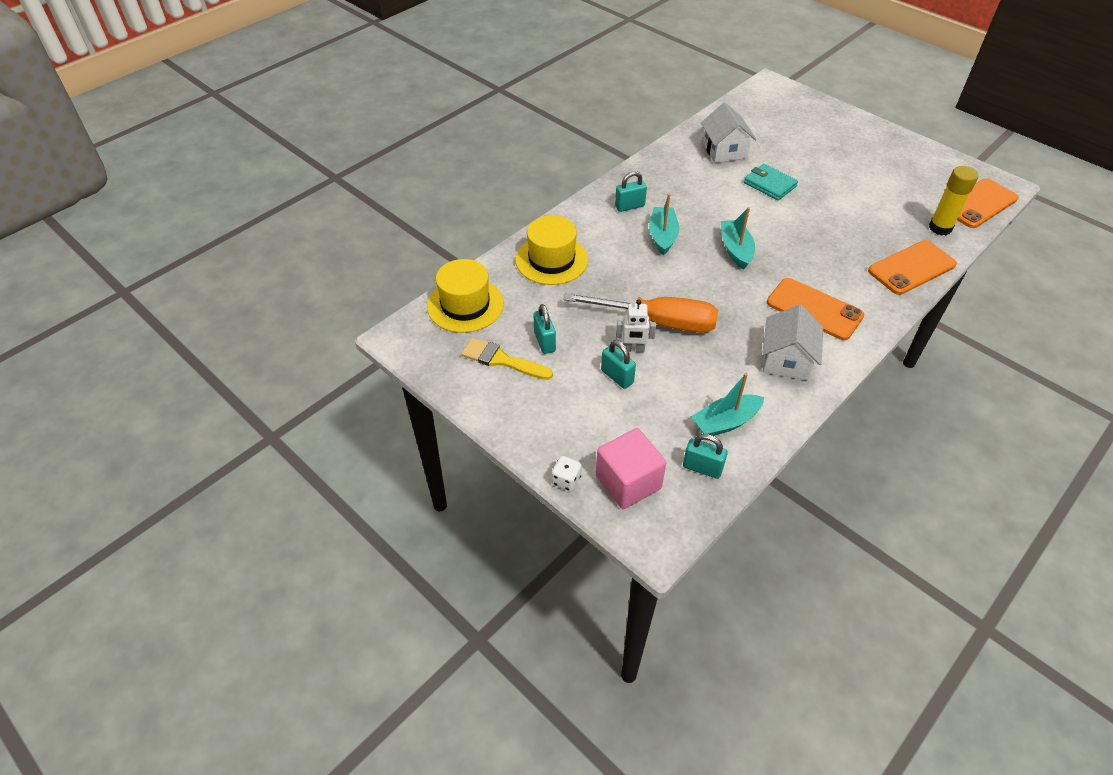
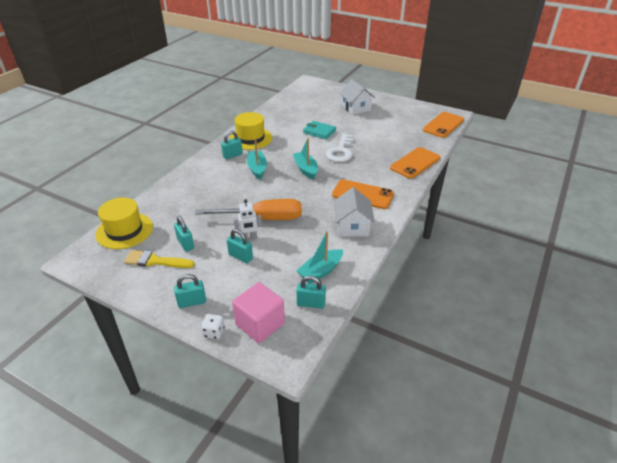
camera: 15 degrees left, 10 degrees down
(543, 431) = (192, 302): none -> turquoise padlock
(551, 260) = (184, 193): yellow hat -> yellow hat (250, 138)
(724, 150) = (287, 118): white house -> white house (356, 108)
(797, 226) = (341, 151): none -> white key
(940, 228) = (425, 140): yellow glue stick -> none

